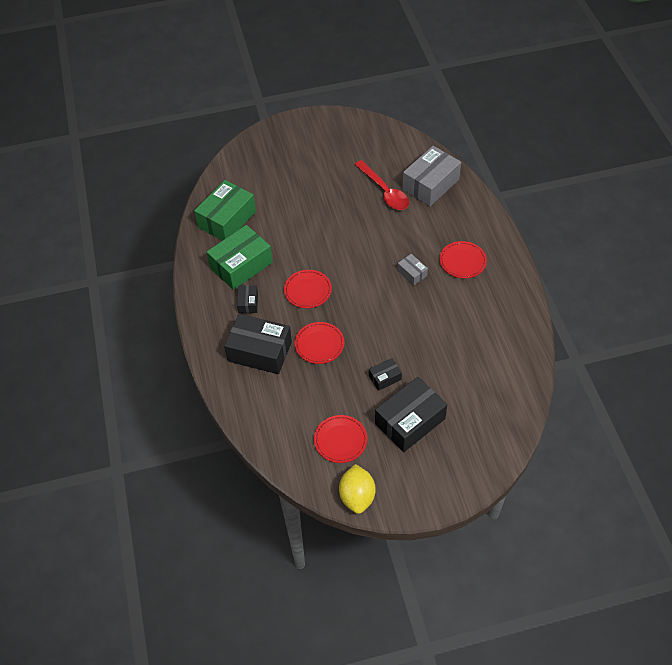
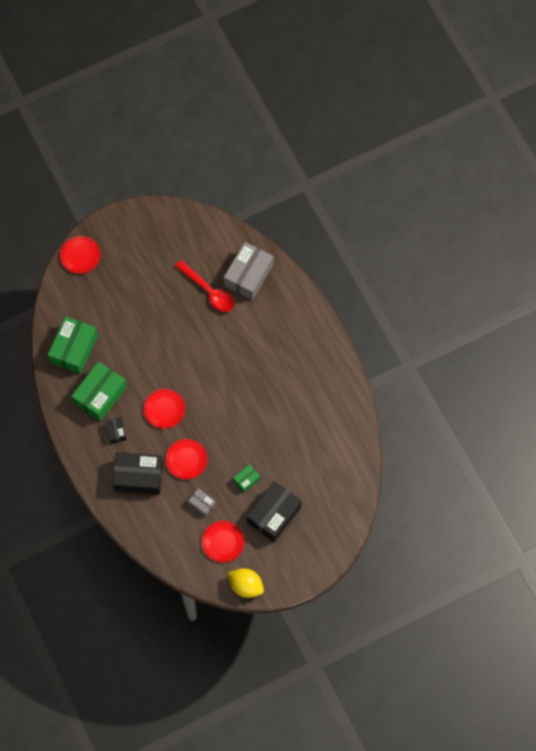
camera: 15 degrees left, 15 degrees up
(357, 496) = (246, 585): yellow lemon -> yellow lemon turned 45 degrees counterclockwise
(385, 378) = (246, 480): black box -> green box
(412, 273) = (249, 374): grey box -> grey box (202, 504)
(462, 261) = (291, 353): red plate -> red plate (80, 256)

